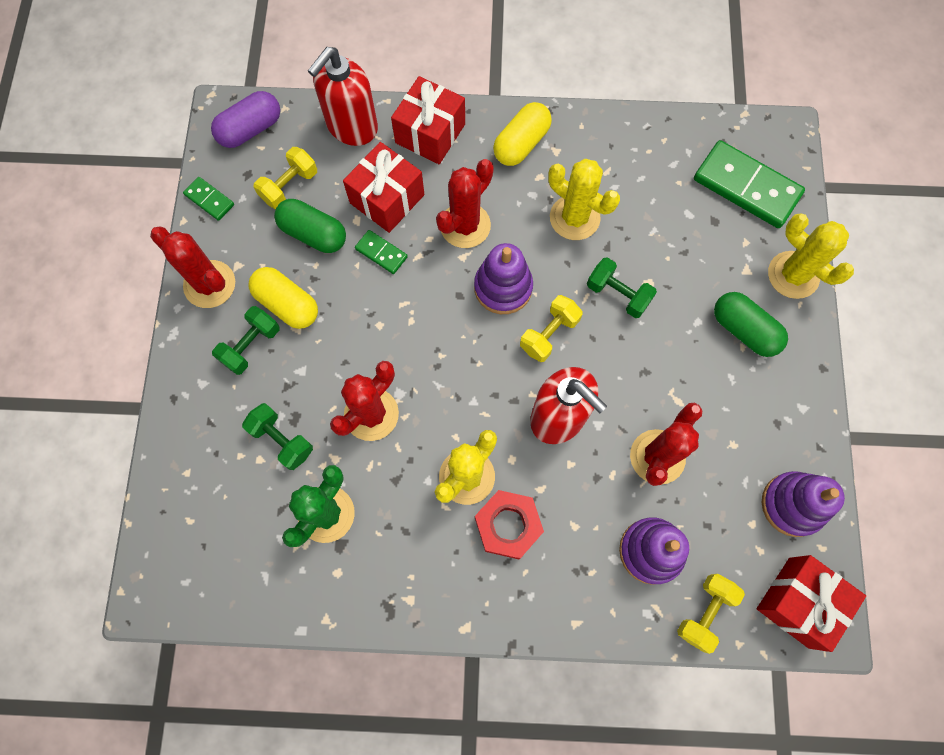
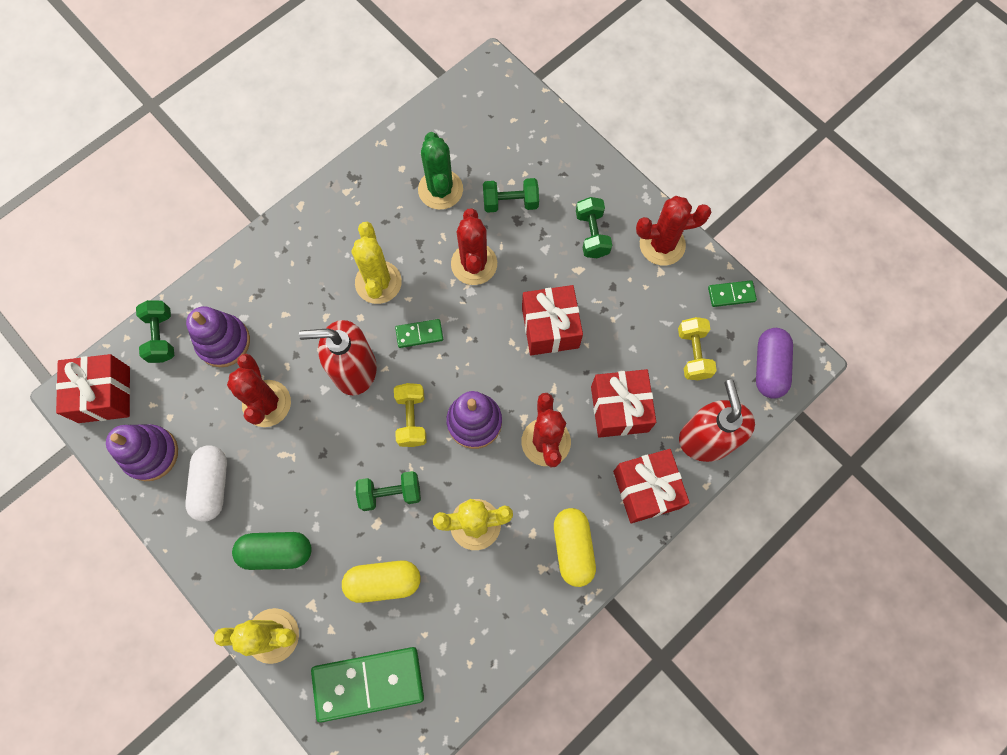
camera: 135 degrees right, 0 degrees up
(287, 304) = (600, 278): yellow capsule -> yellow capsule (383, 582)
(313, 234) = (638, 337): green capsule -> none
(369, 303) = (550, 327): none -> red gift
(381, 253) = (580, 367): green domino -> green domino (419, 334)
(508, 525) = (326, 278): red nut -> none
(704, 612) = (161, 336): yellow dumbbell -> green dumbbell
(758, 428) = (212, 485): none -> white capsule

